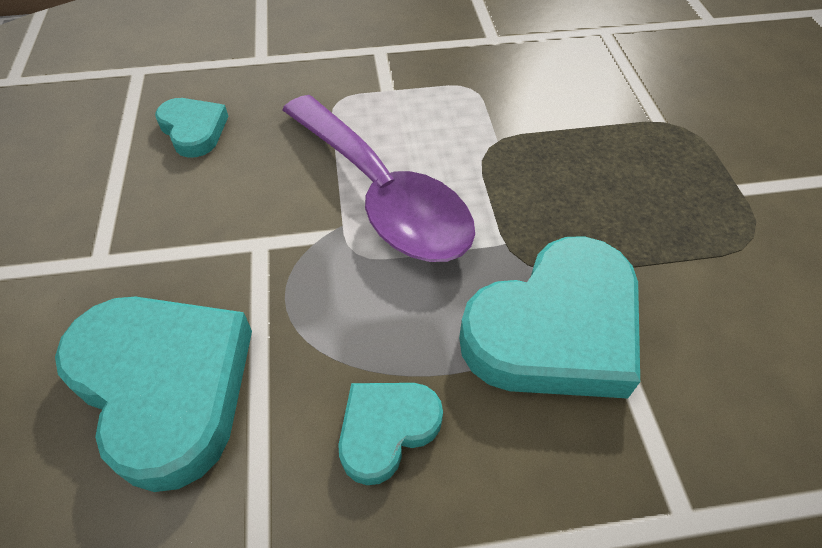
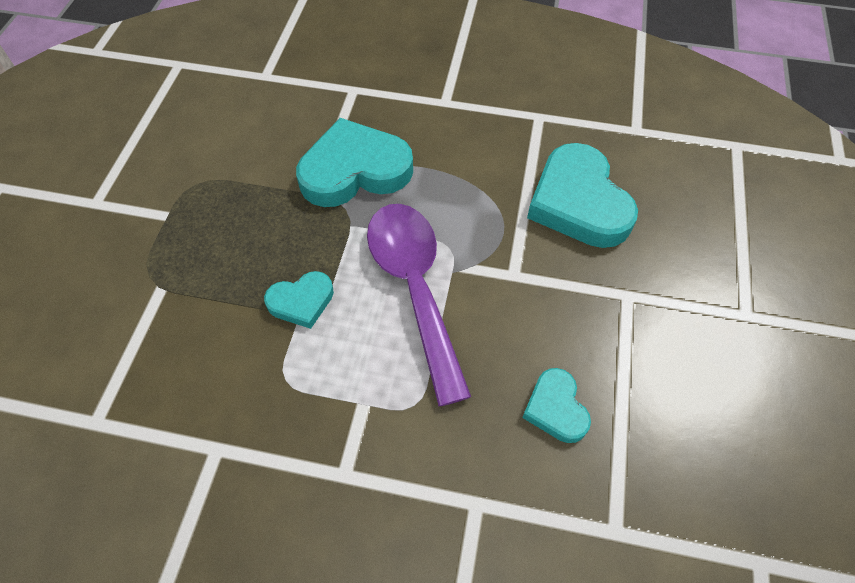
camera: 160 degrees left, 5 degrees up
(386, 429) = (466, 152): turquoise heart -> turquoise heart (301, 301)

